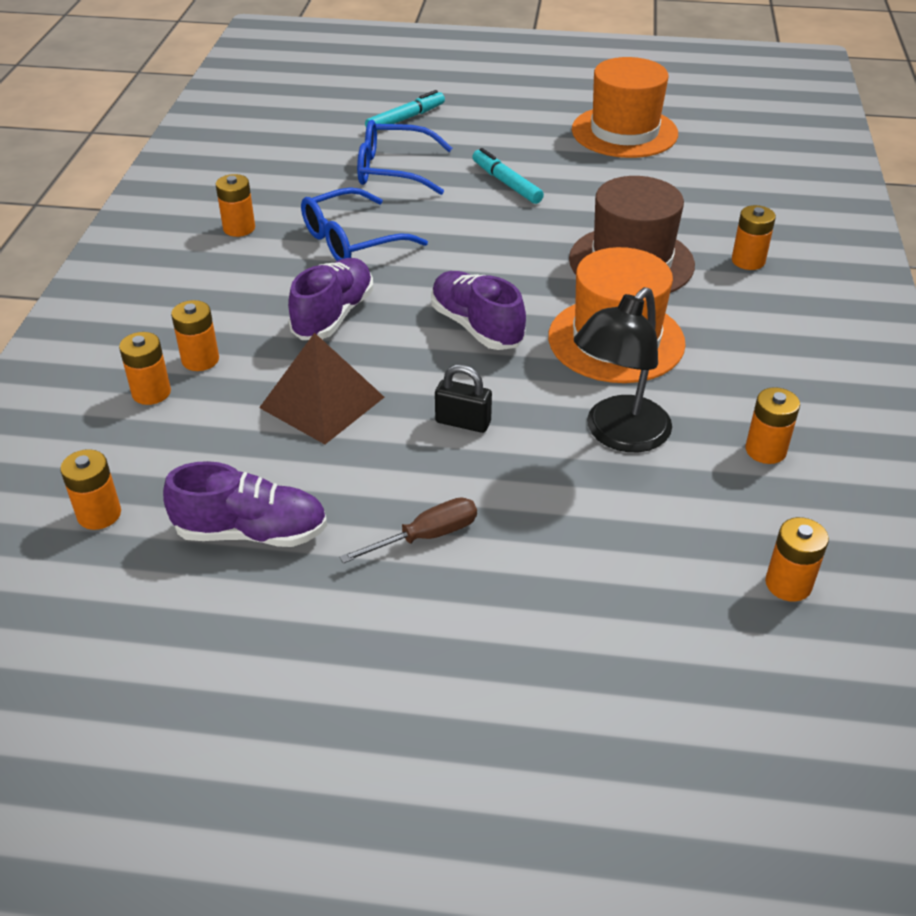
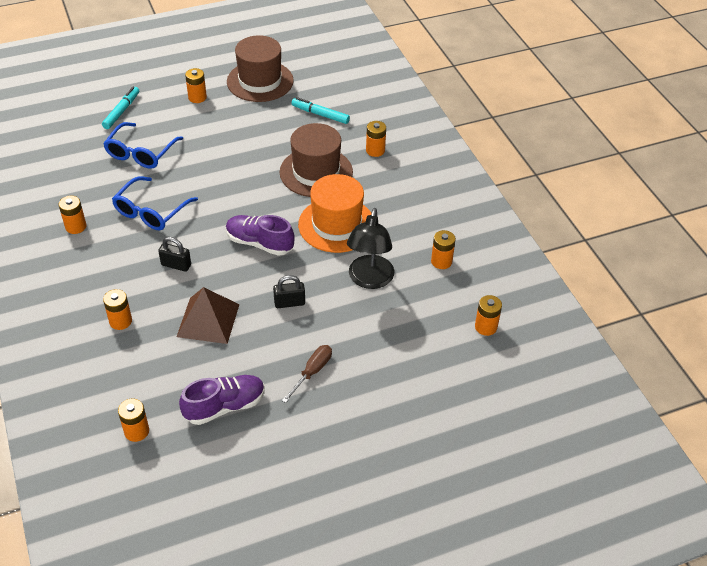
camera: 30 degrees left, 5 degrees up
(151, 392) = (108, 352): orange battery -> orange battery (197, 97)
(333, 315) = (176, 265): purple shoe -> black padlock
(393, 170) = (141, 153): blue glasses -> blue glasses turned 45 degrees counterclockwise
(506, 183) = (215, 141): turquoise marker -> turquoise marker (320, 114)
(624, 132) = (260, 81): orange hat -> brown hat

